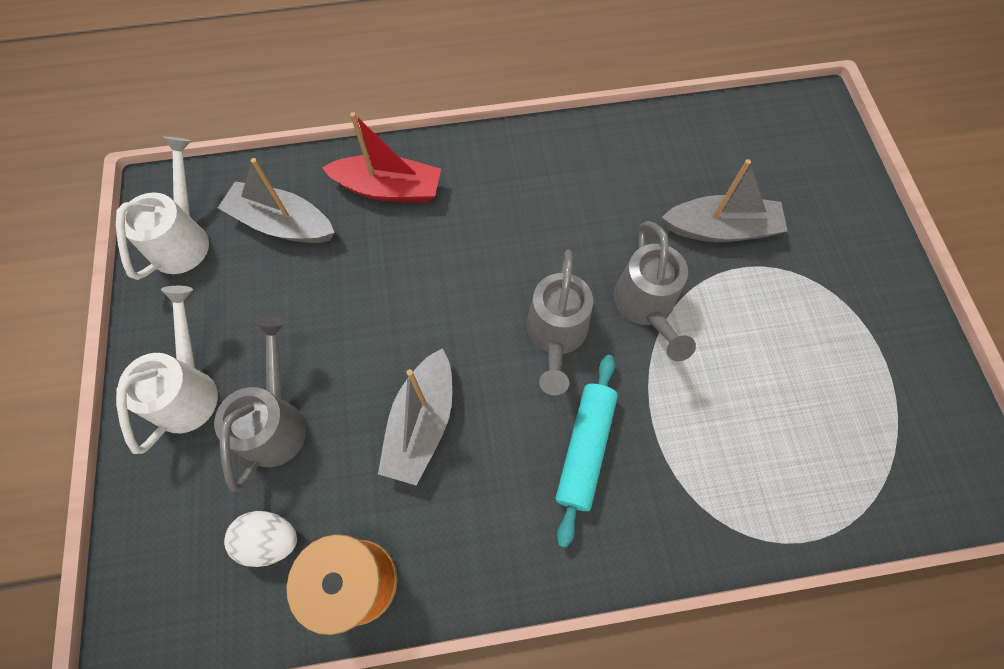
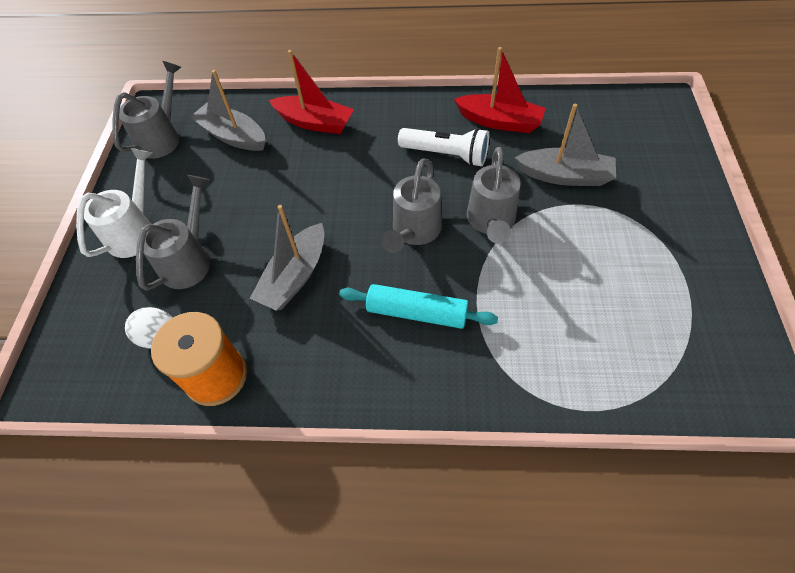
camera: 15 degrees right, 10 degrees down
(183, 239) = (162, 138): white watering can -> grey watering can
(570, 217) = (446, 155): none -> white flashlight
(585, 449) = (417, 312): turquoise rolling pin -> turquoise rolling pin turned 75 degrees clockwise
(625, 158) = (499, 121): none -> red boat

